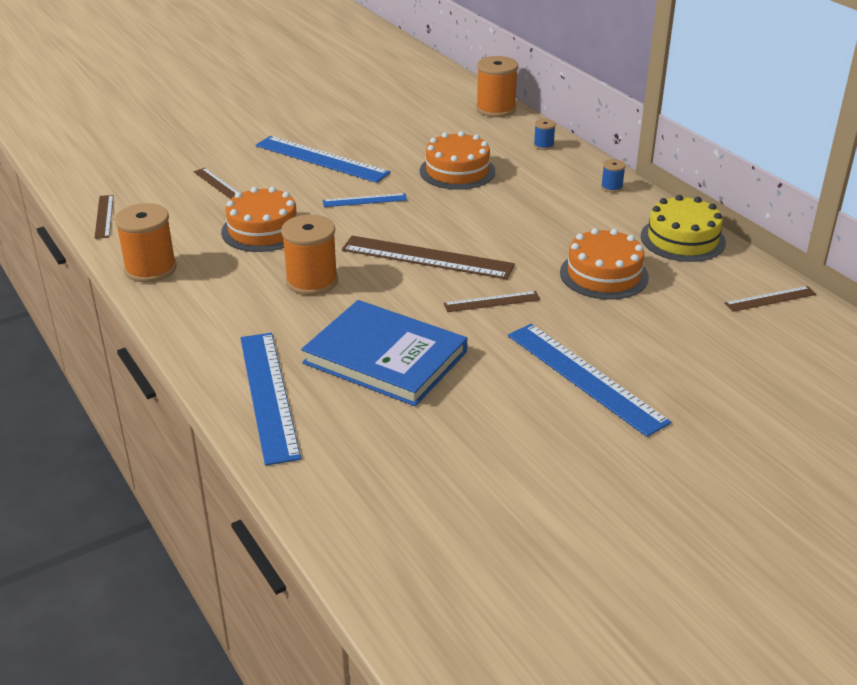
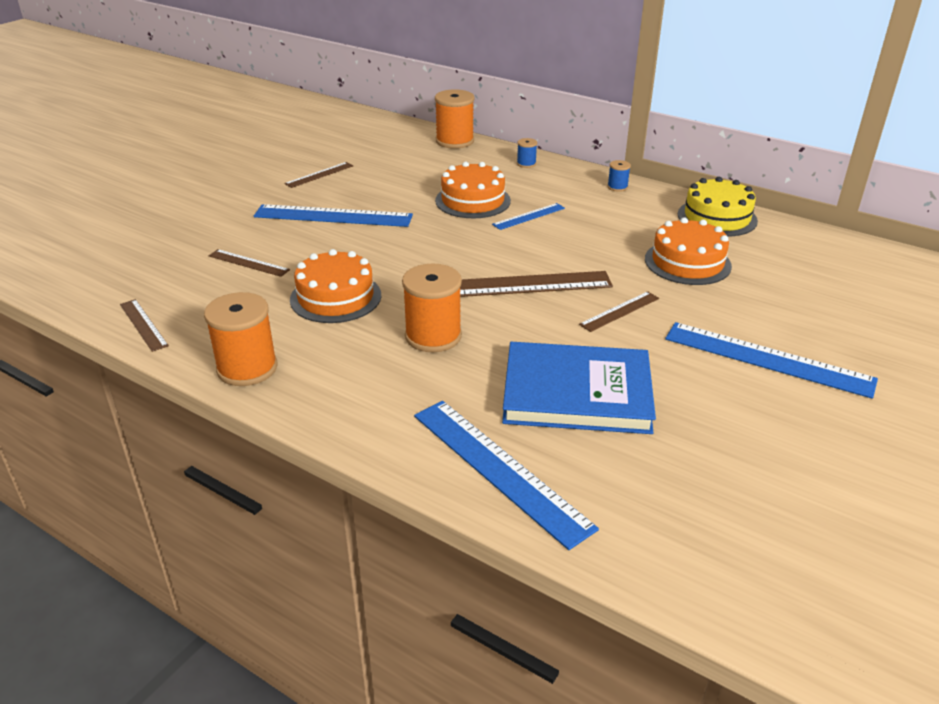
camera: 25 degrees left, 0 degrees up
(364, 200) = (412, 245): blue ruler -> blue ruler (529, 216)
(770, 299) = (832, 250): brown ruler -> brown ruler (319, 175)

